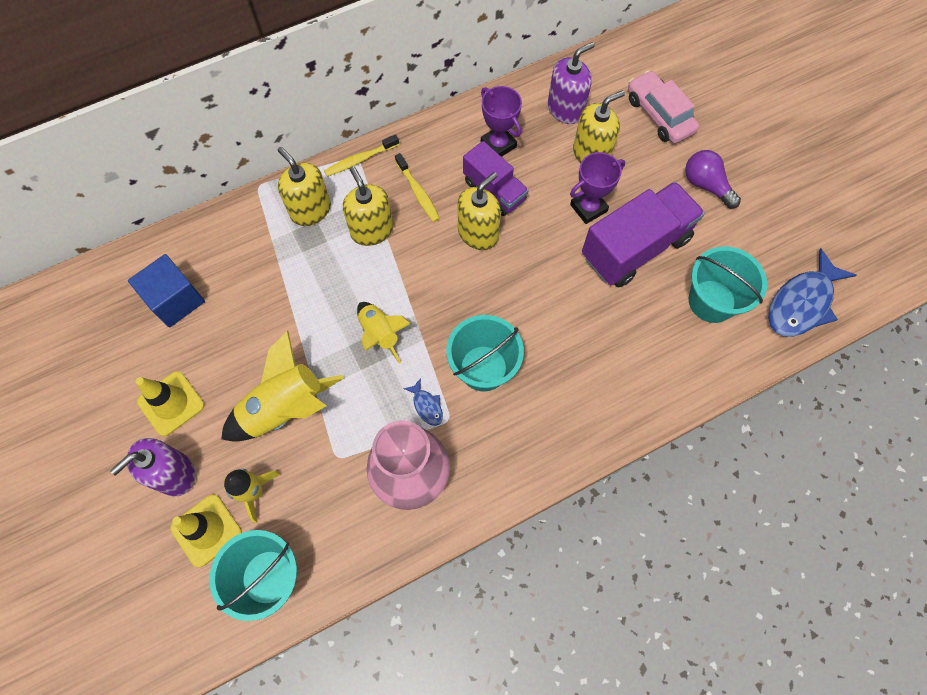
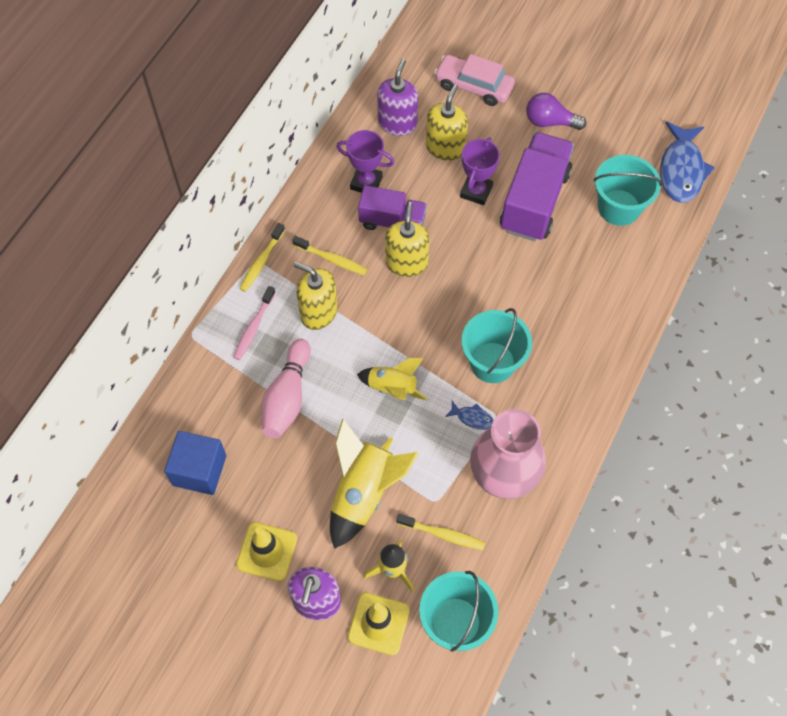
camera: 35 degrees left, 5 degrees down
(290, 285) = (287, 397): none -> pink bowling pin
(310, 210) = (253, 327): yellow soap dispenser -> pink toothbrush
(320, 491) = (443, 534): none -> yellow toothbrush

